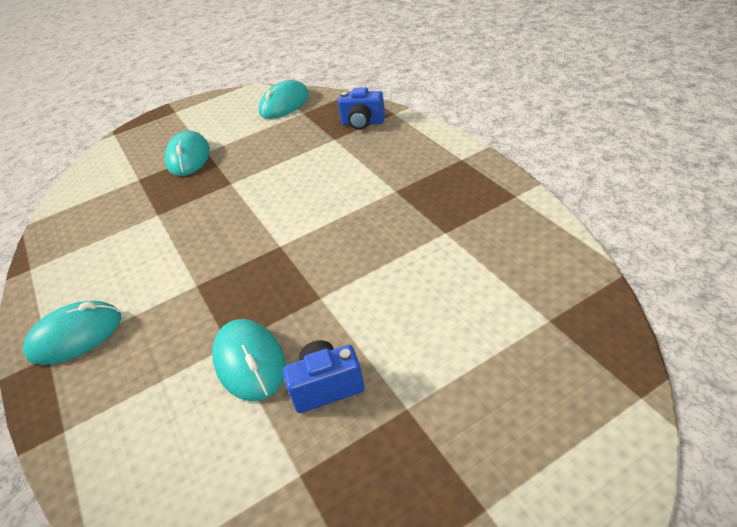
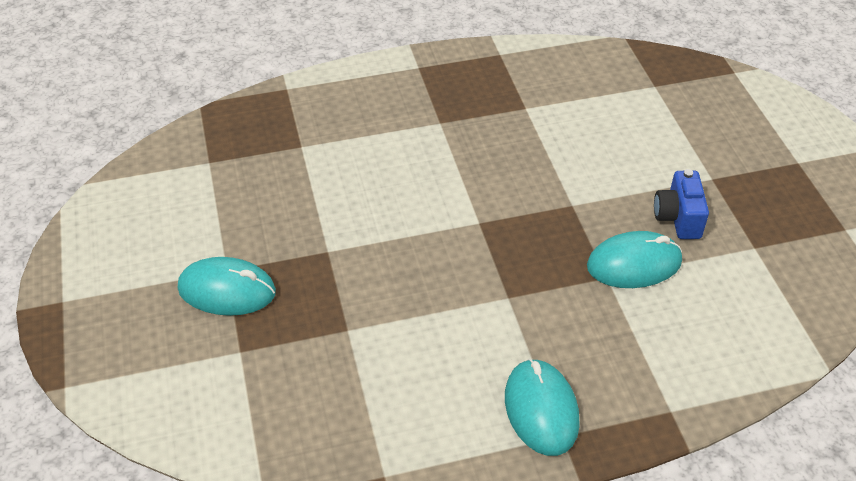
camera: 80 degrees left, 5 degrees up
(284, 104) = (167, 175): turquoise mouse -> none
(363, 123) = (286, 116): blue camera -> none

